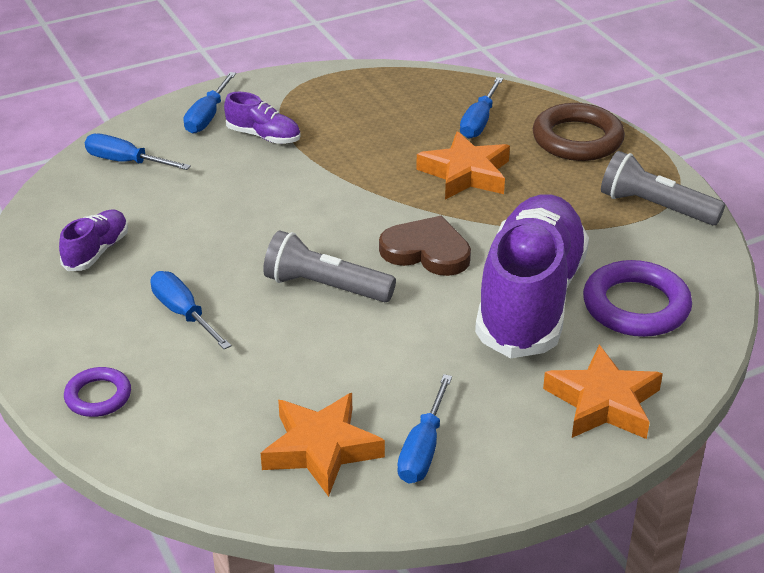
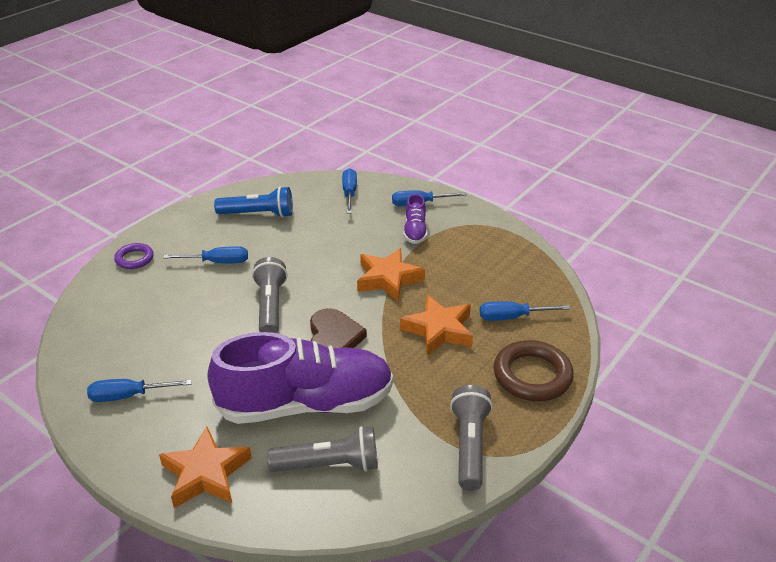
camera: 65 degrees right, 0 degrees up
(96, 251) = (258, 214): purple shoe -> blue flashlight
(183, 313) = (217, 262): blue screwdriver -> blue screwdriver turned 60 degrees clockwise
(321, 449) = (116, 353): orange star -> orange star (388, 279)
(636, 306) = (328, 465): purple ring -> grey flashlight

